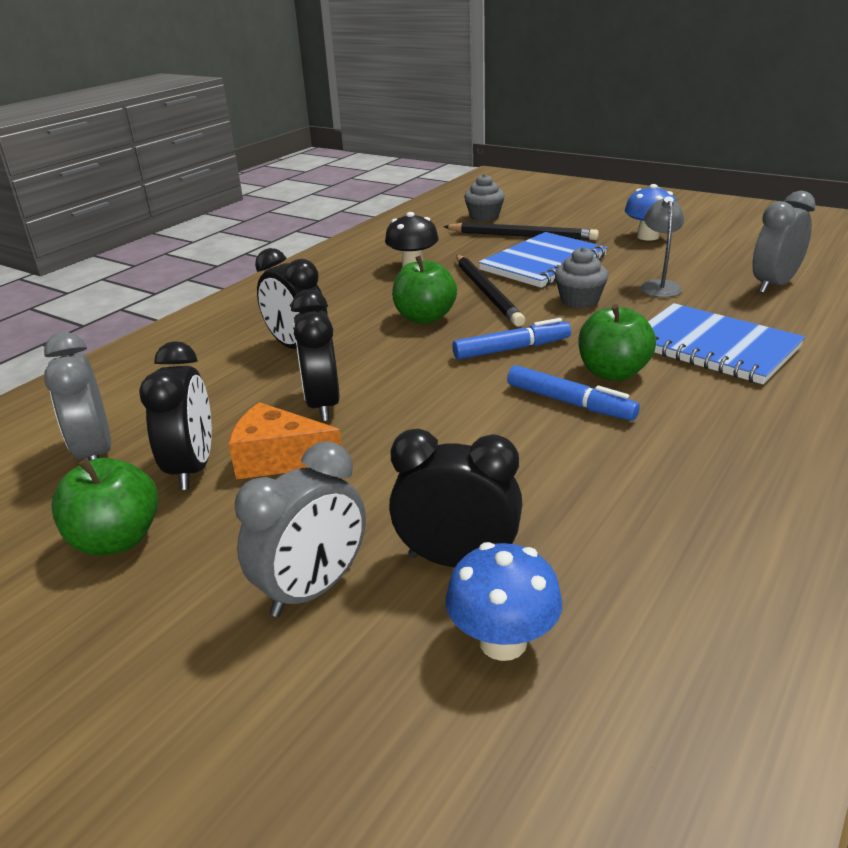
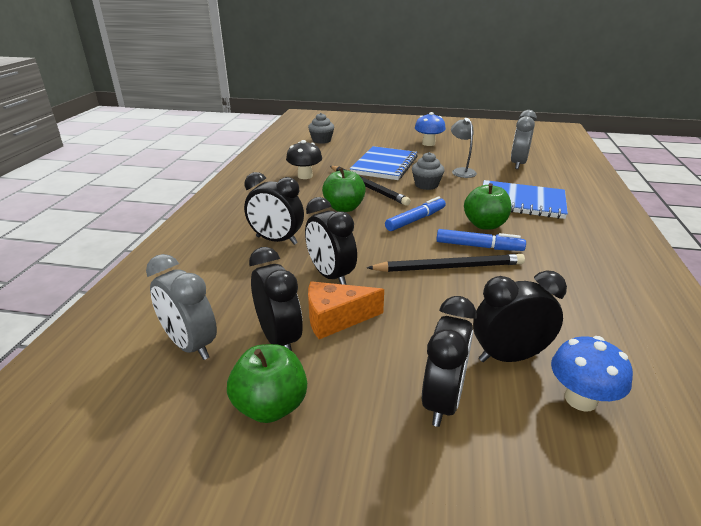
camera: 25 degrees left, 0 degrees up
(313, 589) = (442, 401): grey clock -> black clock
(522, 236) = (356, 150): black pencil -> black pencil (449, 267)

